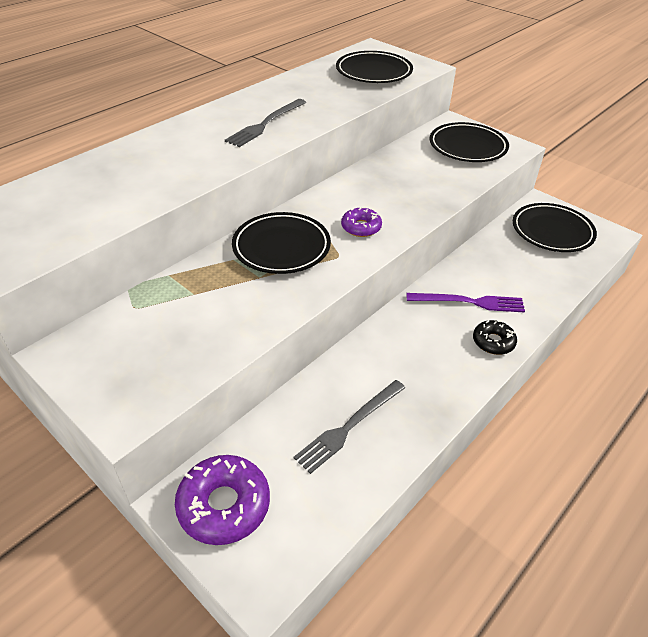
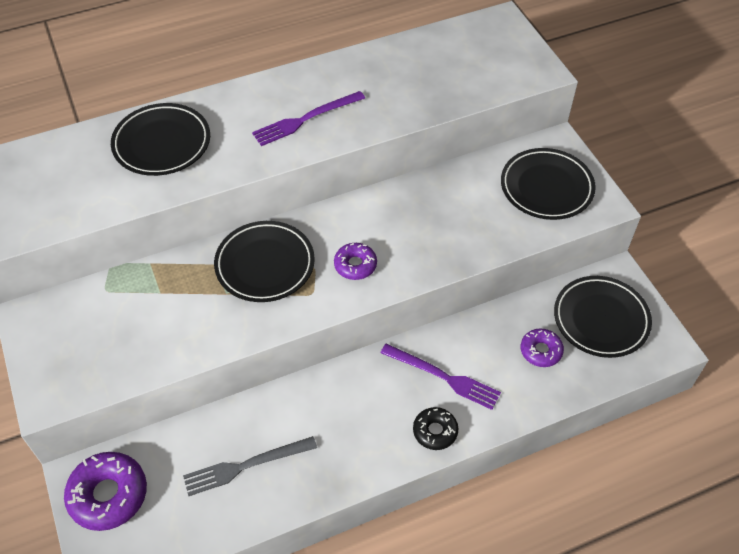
camera: 25 degrees right, 10 degrees up
(265, 124) = (306, 119): grey fork -> purple fork
(373, 72) = (472, 66): black plate -> black plate (162, 143)
(527, 263) = (541, 351): none -> purple donut

